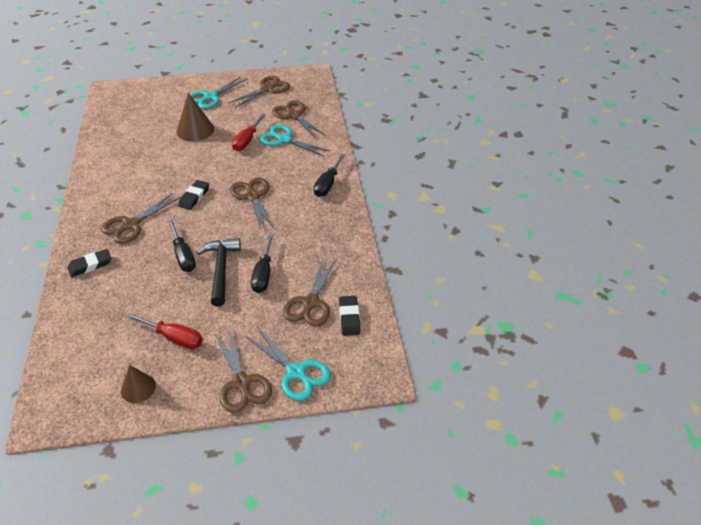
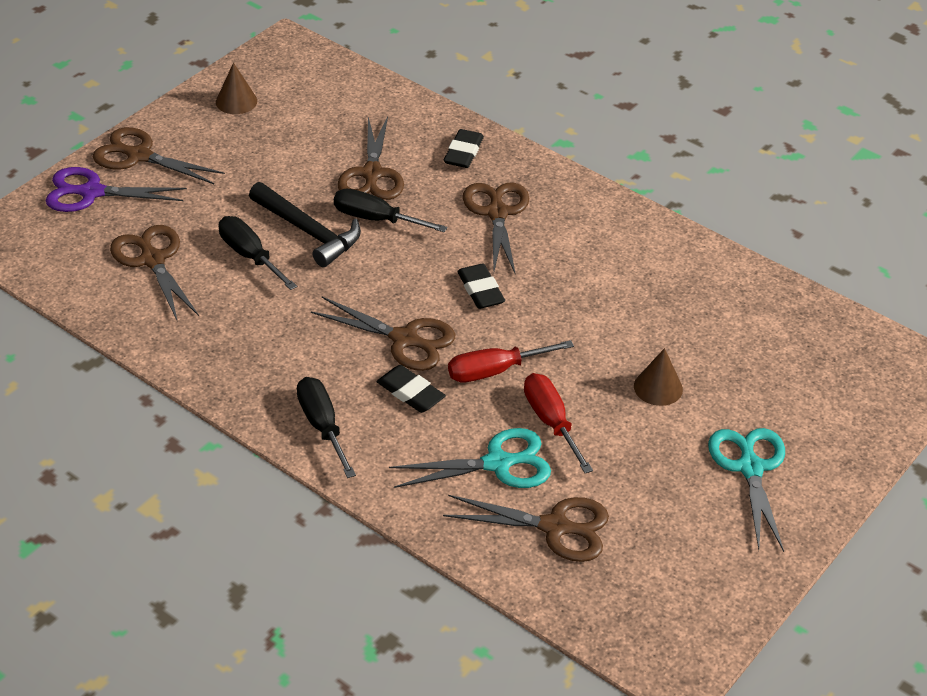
camera: 135 degrees right, 0 degrees up
(174, 338) = (261, 149): red screwdriver -> red screwdriver (494, 371)
(195, 130) = (658, 387): brown cone -> brown cone, size x0.62
(267, 89) = (690, 557): brown scissors -> brown scissors (372, 174)
(296, 372) = (92, 192): turquoise scissors -> purple scissors
(349, 317) = (87, 271): black eraser -> black eraser (410, 393)

